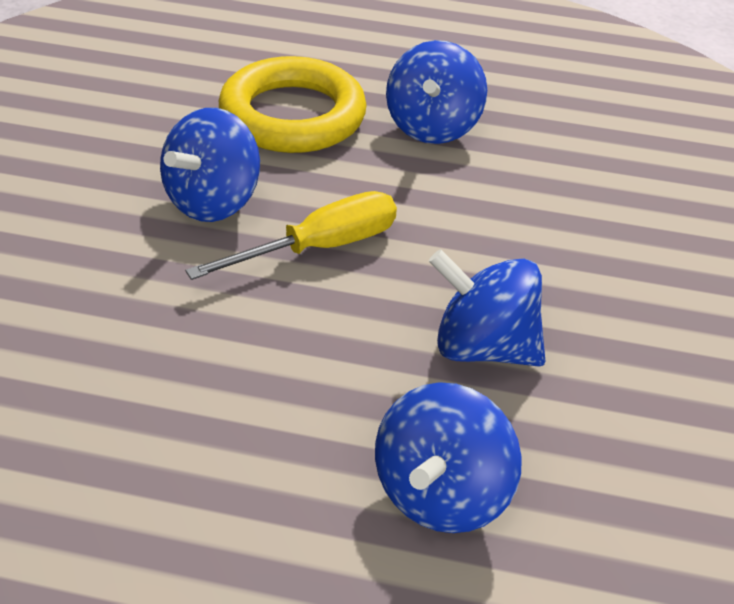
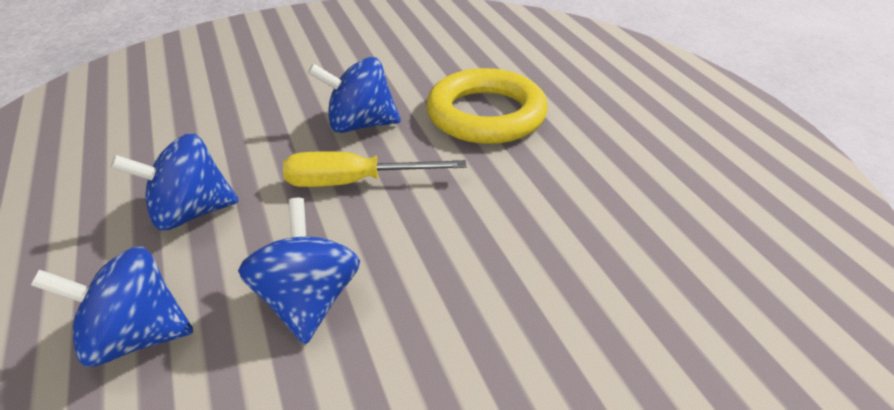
camera: 60 degrees right, 5 degrees down
(320, 247) = (353, 182): yellow screwdriver -> yellow screwdriver turned 150 degrees clockwise
(432, 127) = (554, 175): blue spinning top -> blue spinning top (189, 213)

